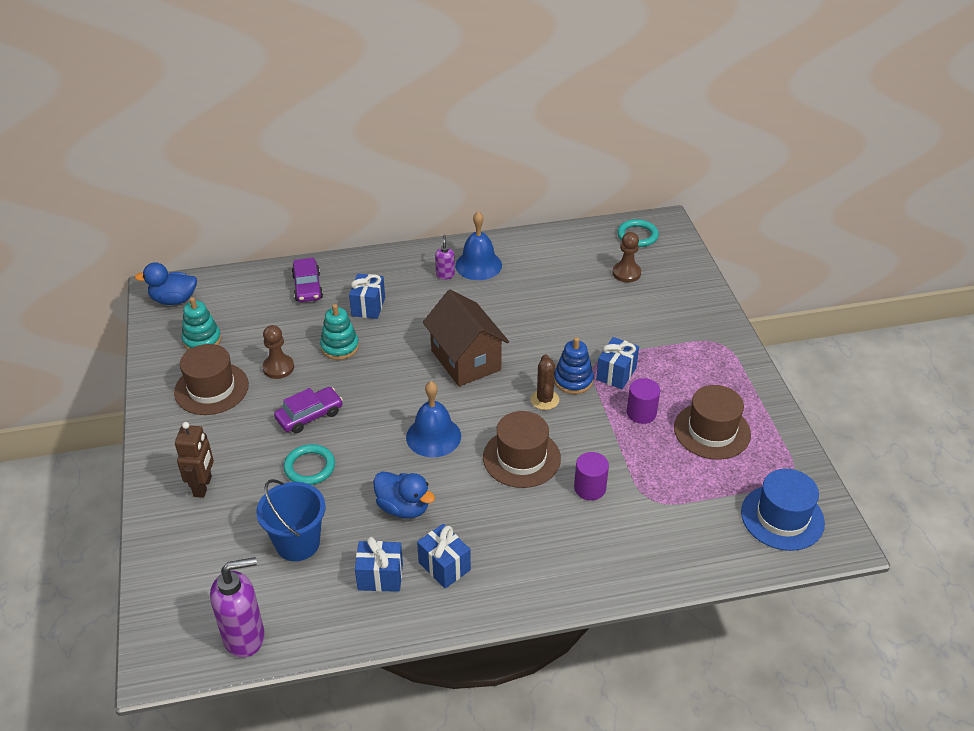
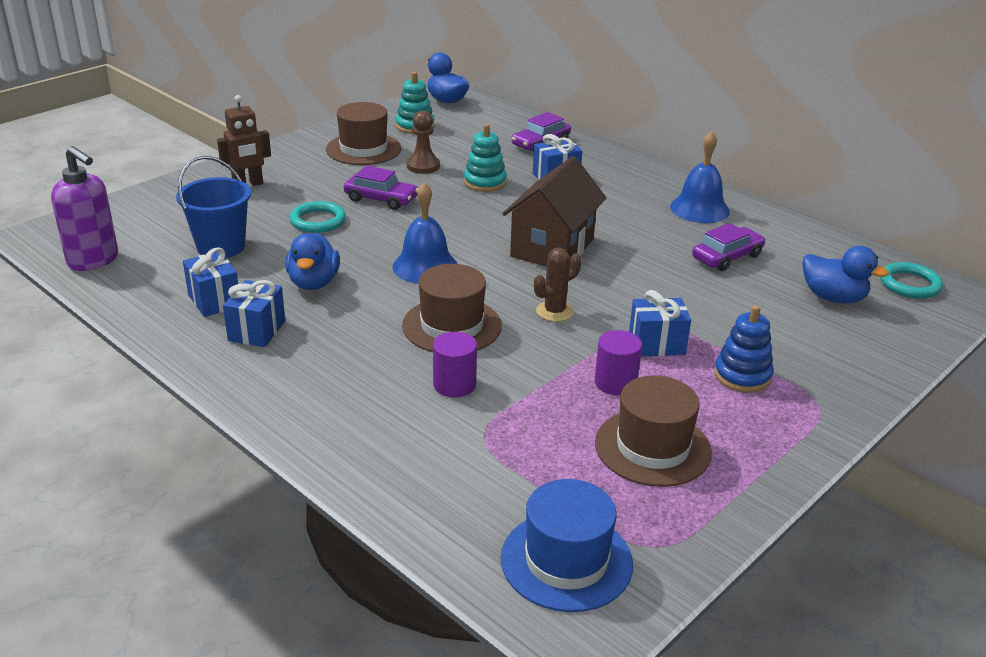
camera: 55 degrees right, 10 degrees down
(445, 275) = (657, 197): purple soap dispenser -> none
(547, 288) = (727, 257): none -> purple car
(573, 380) = (607, 319): blue stacking toy -> blue stacking toy (742, 376)
(626, 273) = (833, 297): brown pawn -> blue duck

